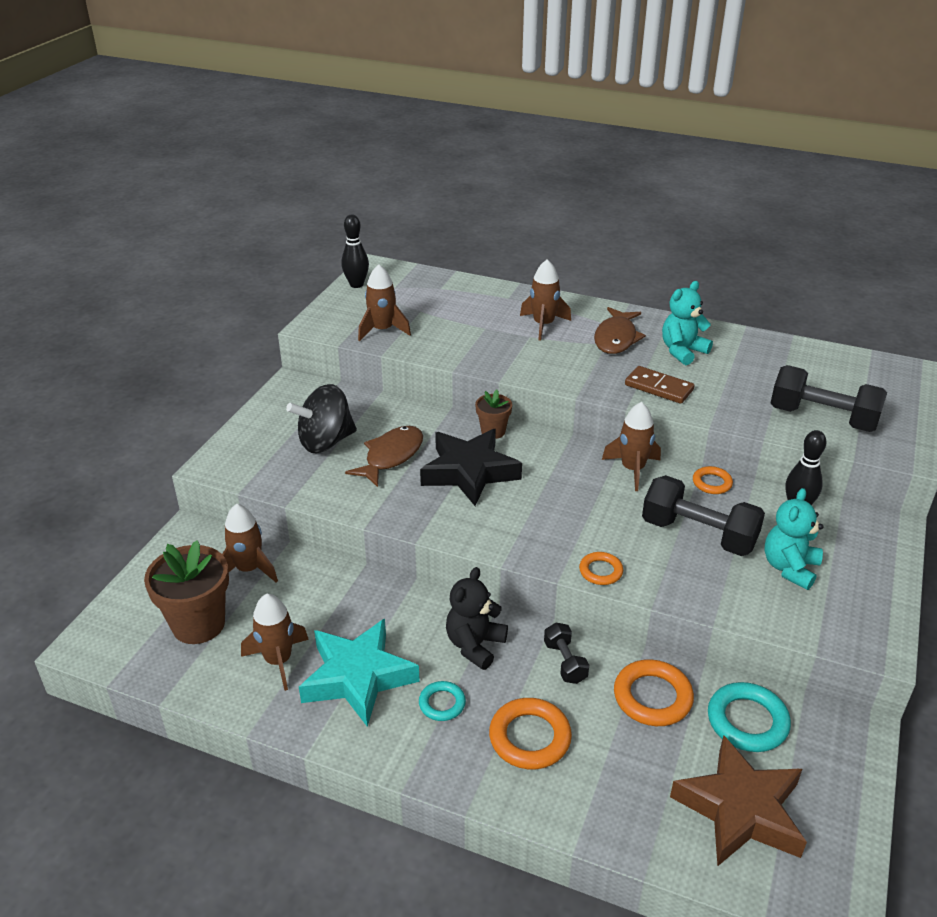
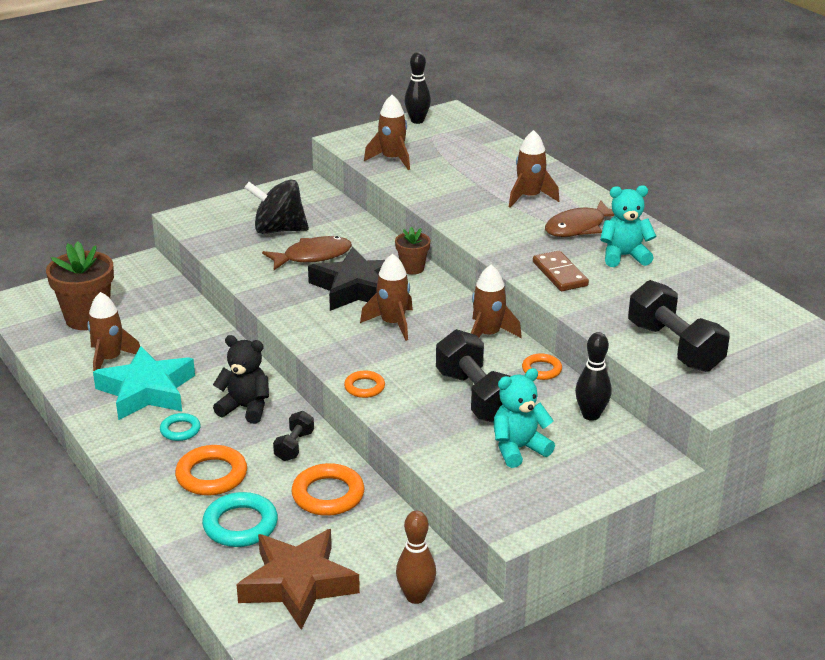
camera: 35 degrees right, 5 degrees down
(249, 569) = (155, 300): brown rocket -> brown rocket (392, 324)
(475, 645) = (245, 408): black teddy bear -> black teddy bear turned 45 degrees clockwise
(747, 721) = (377, 541): turquoise ring -> turquoise ring (240, 525)
(840, 759) = (415, 596): none -> brown bowling pin

